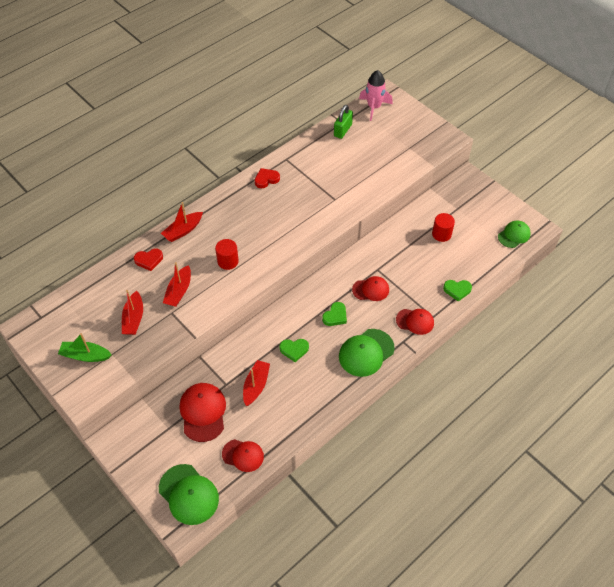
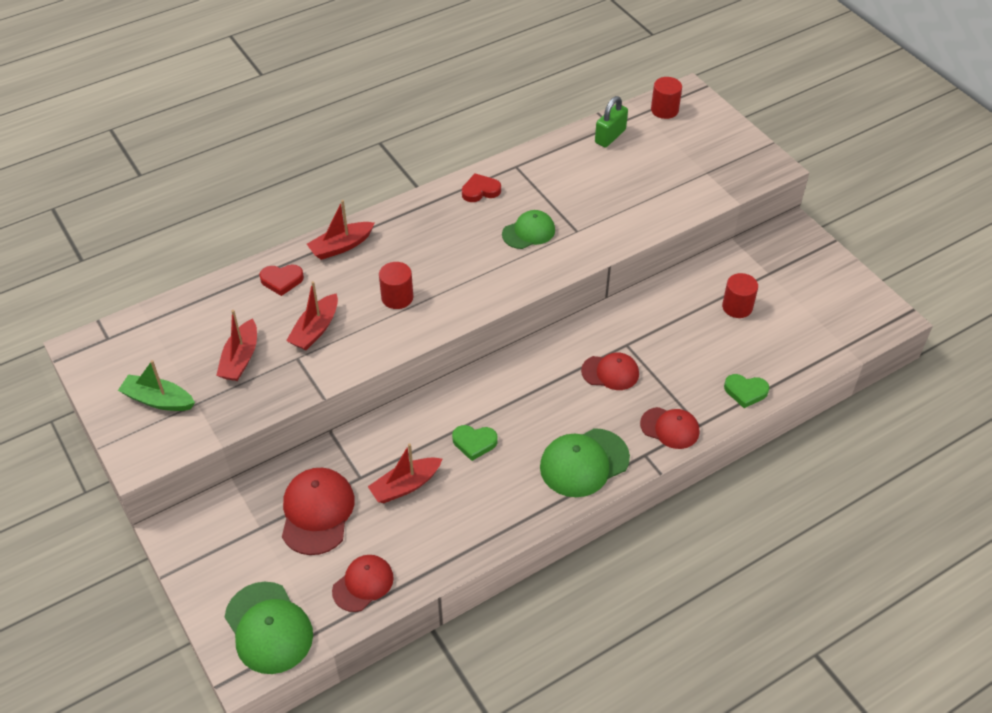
camera: 10 degrees right, 5 degrees down
(243, 455) = (363, 584): red cap -> red cap turned 75 degrees counterclockwise
(256, 385) = (405, 486): red boat -> red boat turned 150 degrees counterclockwise
(335, 316) = (548, 403): green heart -> none
(374, 107) = (664, 110): pink rocket -> red cylinder
(514, 235) = (852, 323): green cap -> green cap (528, 232)

